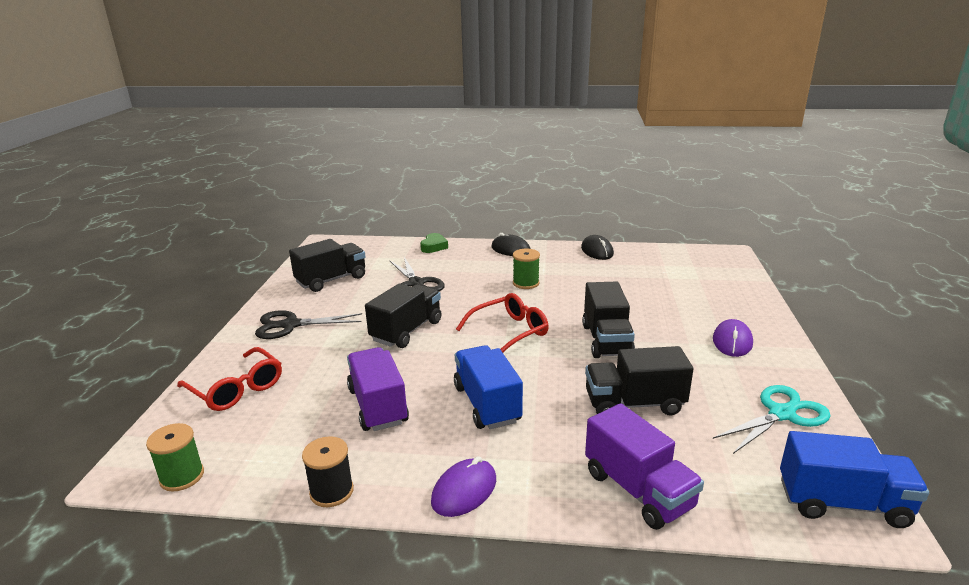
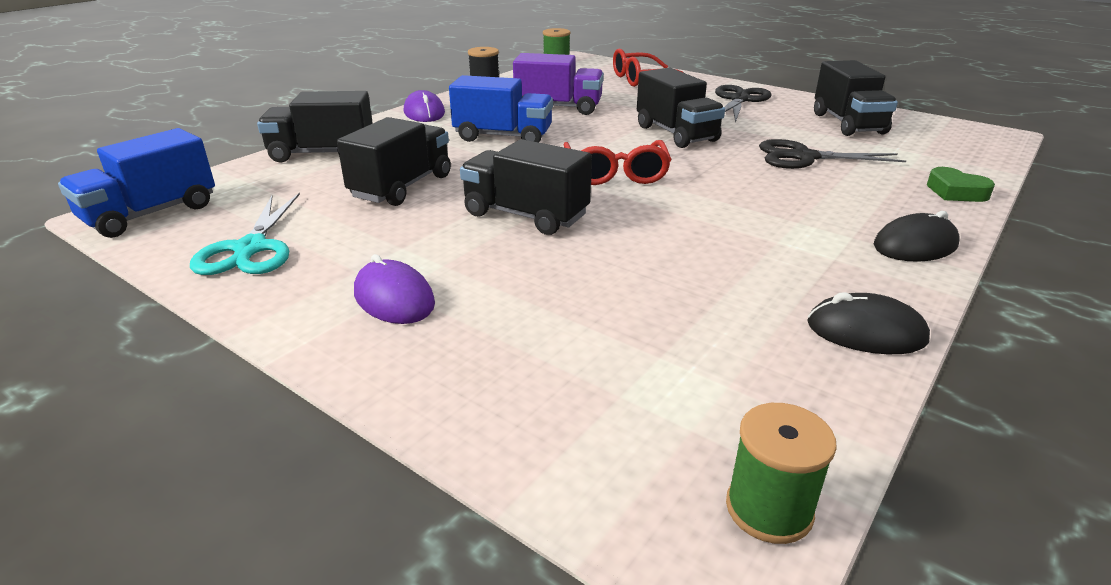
camera: 120 degrees right, 5 degrees up
(526, 283) = (750, 218): green spool -> green spool (769, 509)
(638, 490) = (322, 154): purple truck -> black truck

